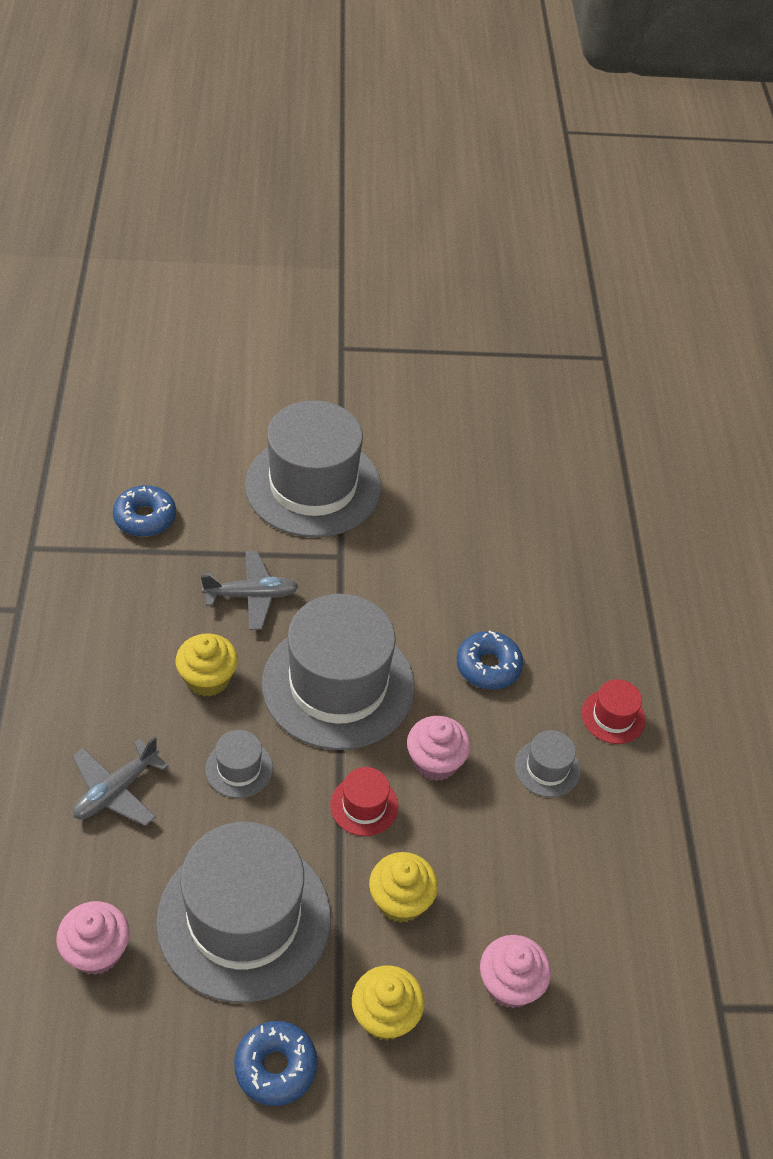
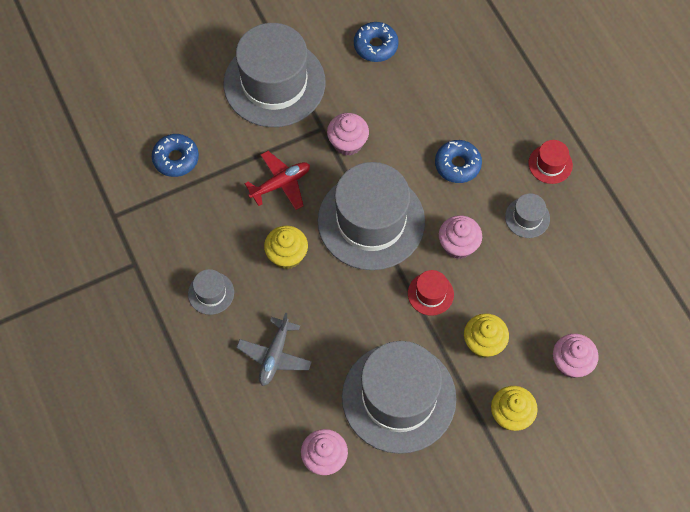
camera: 20 degrees left, 15 degrees up
(239, 768) = (341, 305): grey hat -> grey hat (211, 293)
(251, 596) = (280, 184): grey plane -> red plane
(275, 1067) = (465, 473): blue donut -> blue donut (375, 46)
(362, 584) = (348, 143): none -> pink cupcake

